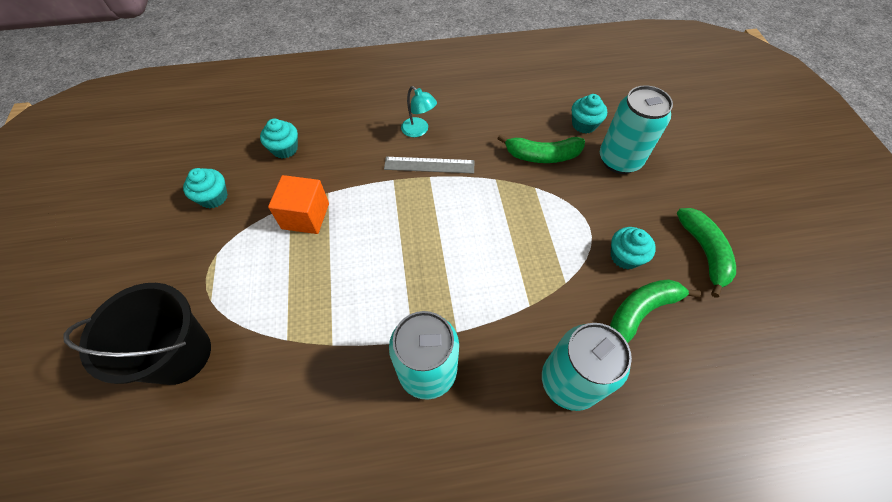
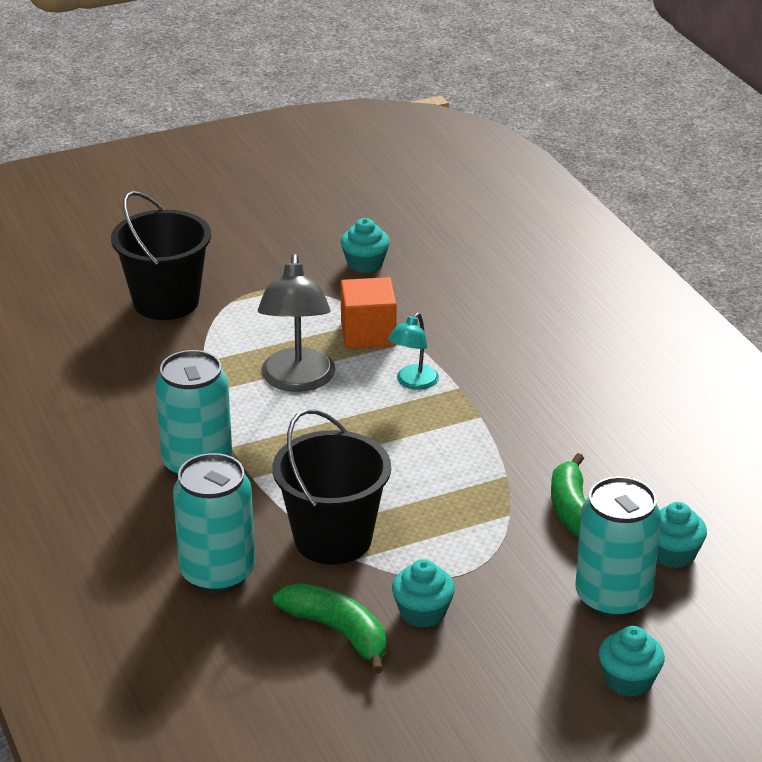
camera: 75 degrees right, 25 degrees down
(285, 149) = (466, 292): turquoise cupcake -> turquoise cupcake (628, 680)
(344, 275) = (297, 381): none -> grey lamp
(419, 130) = (562, 392): turquoise lamp -> turquoise lamp (413, 383)
(429, 165) = (501, 413): grey ruler -> none
(541, 292) = (333, 539): none -> black bucket
(704, 252) = (466, 695): green banana -> none

